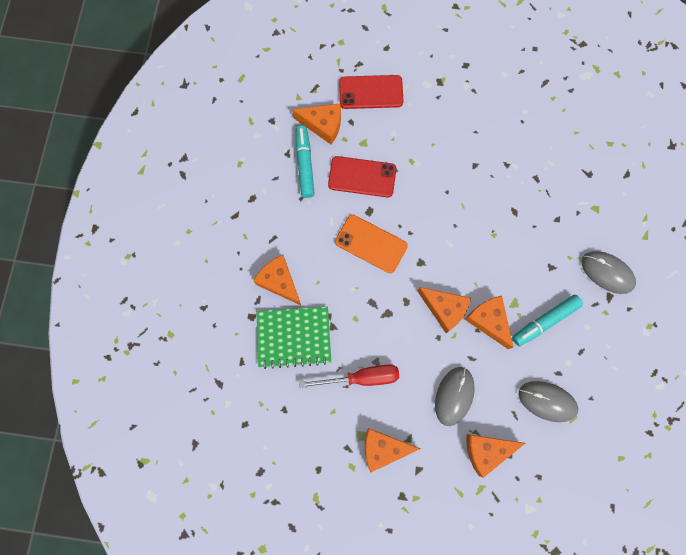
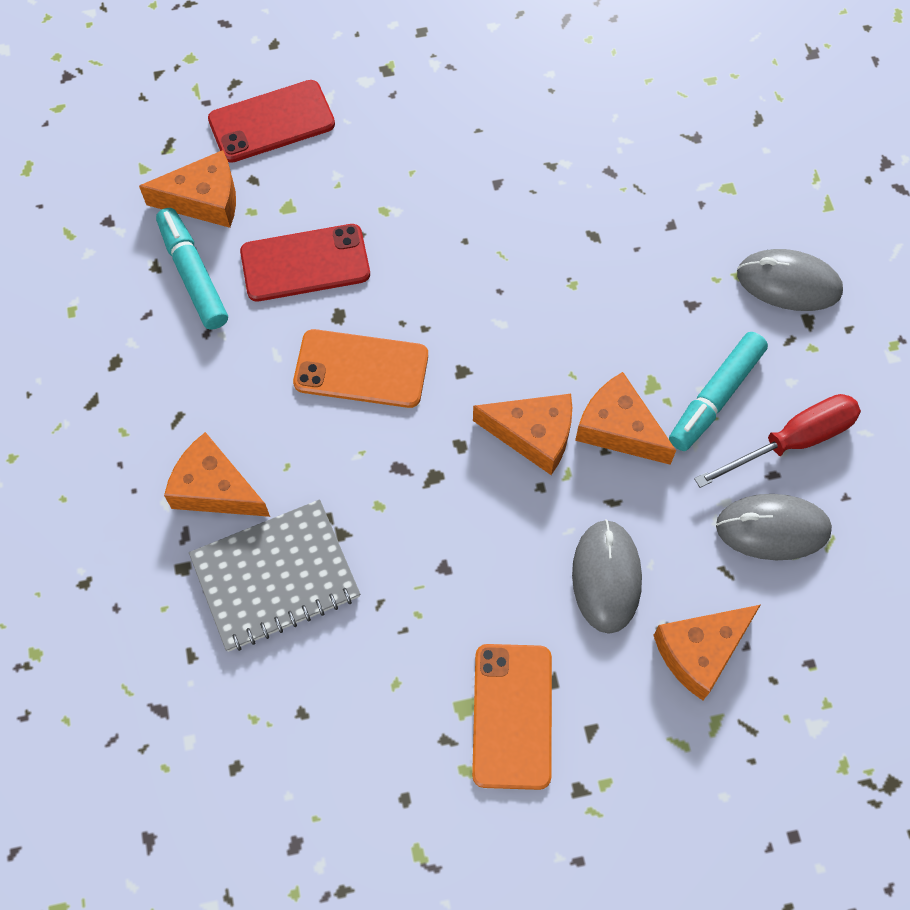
camera: 20 degrees left, 10 degrees down
(294, 337) = (275, 577): green notebook -> grey notebook
(361, 378) = (427, 604): red screwdriver -> red screwdriver (792, 441)
(383, 448) = (512, 716): orange cheese -> orange phone

